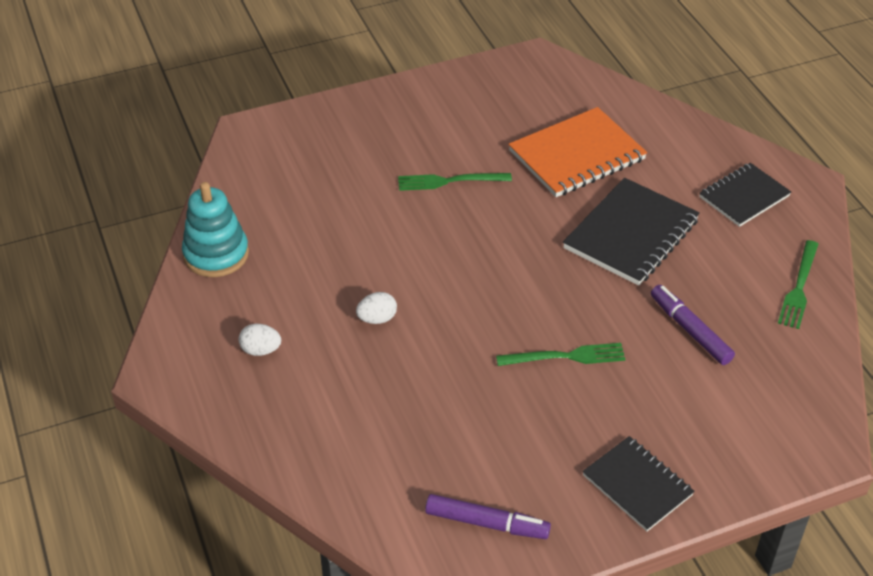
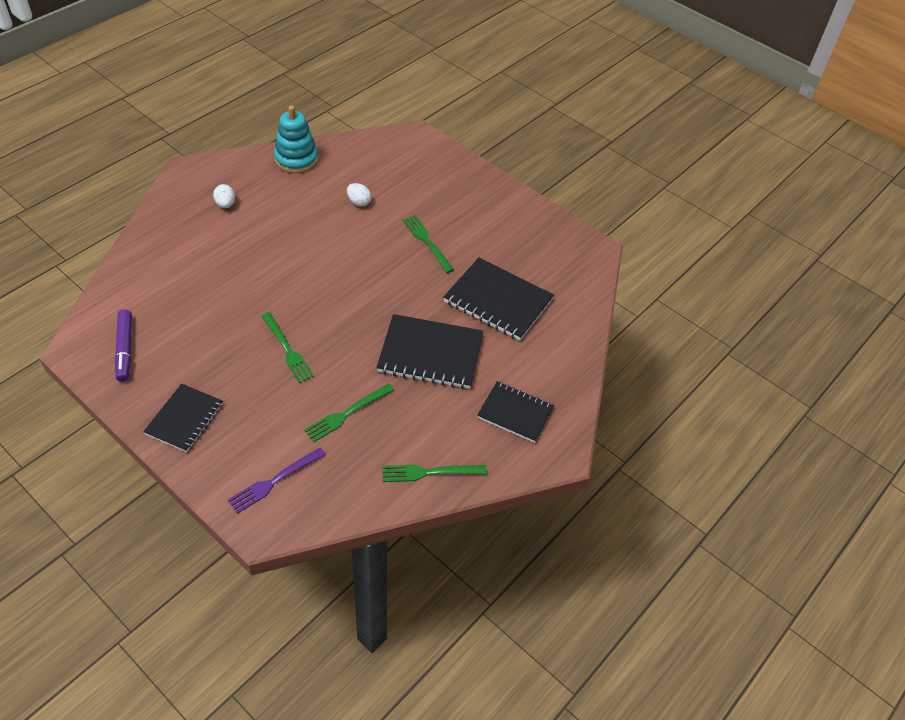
camera: 60 degrees right, 5 degrees up
(377, 319) = (277, 246): white egg -> white egg (359, 202)
(577, 155) = (498, 301): orange notebook -> black notebook
(690, 331) = (347, 413): purple marker -> green fork
(766, 422) = (274, 481): none -> purple fork

